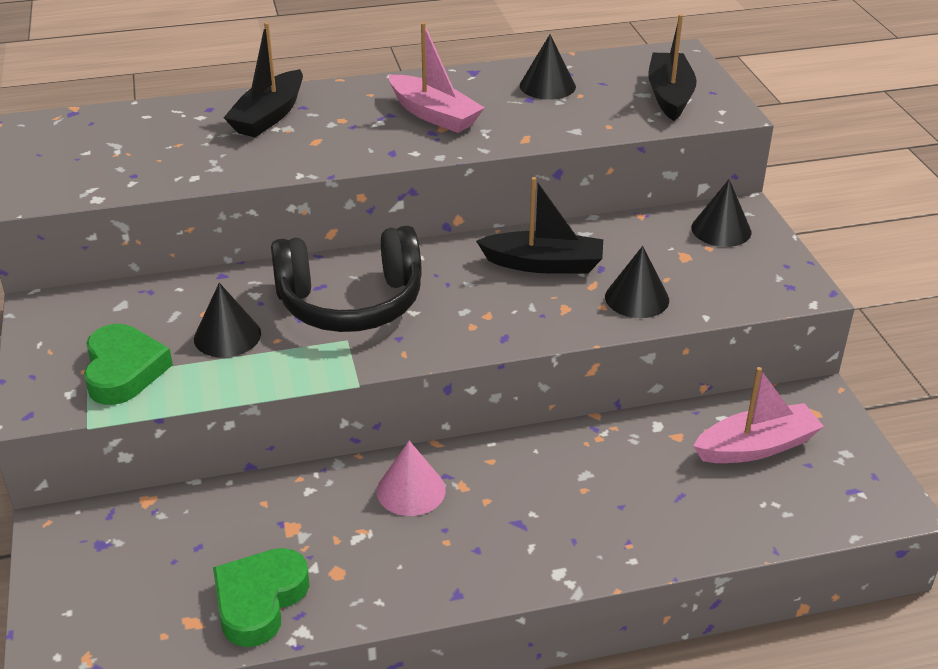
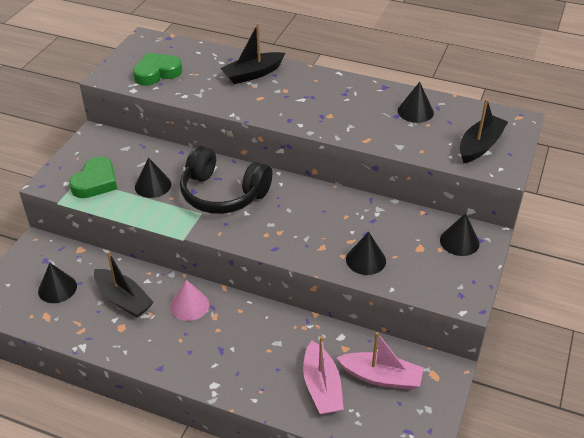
camera: 35 degrees right, 5 degrees up
(168, 573) = (57, 288): none -> black cone
(259, 600) = (79, 322): green heart -> green heart (157, 73)
(434, 115) = (334, 106): pink boat -> pink boat (322, 387)
(544, 264) = (338, 217): black boat -> black boat (124, 299)

